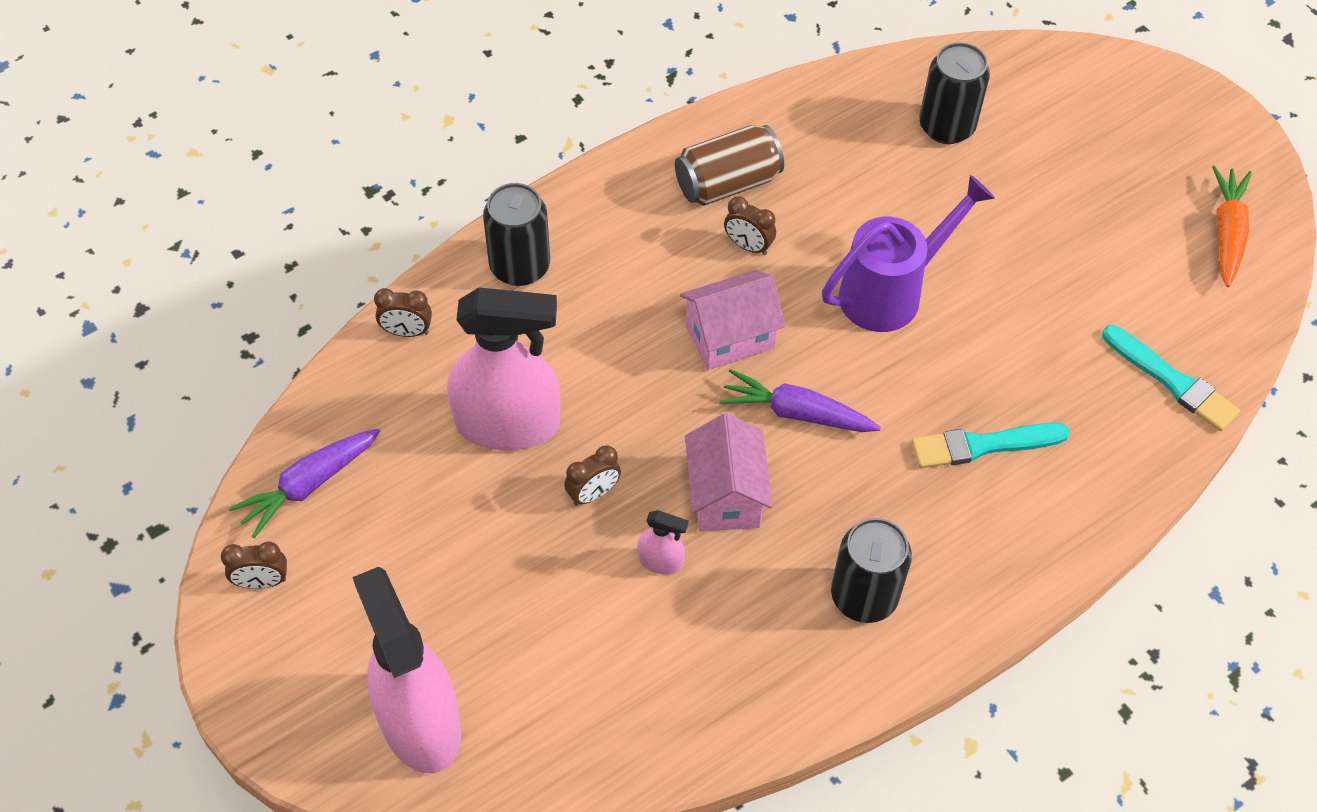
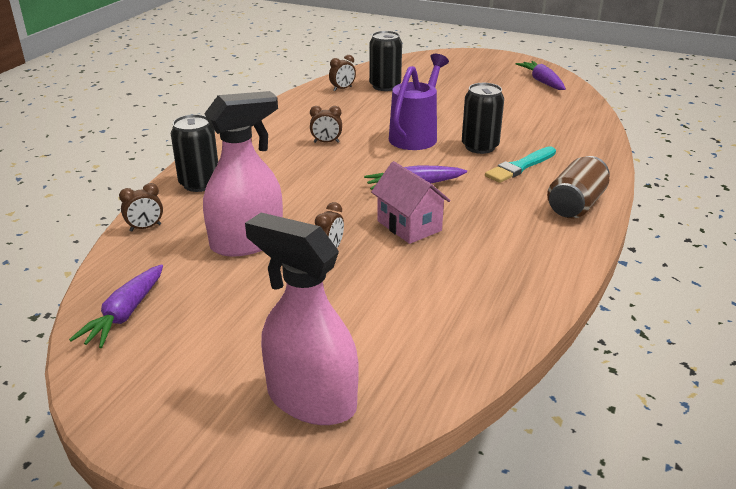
camera: 30 degrees left, 25 degrees down
(262, 582) = (122, 375): brown clock -> brown clock (342, 89)
(661, 561) = (399, 263): pink spray bottle -> none
(727, 183) = (294, 127): brown can -> brown can (575, 205)
(730, 337) = (349, 172): pink house -> none
(864, 596) = (527, 235): black can -> black can (480, 147)
(1172, 381) = (576, 124): turquoise brush -> none
(1227, 232) = (542, 82): orange carrot -> purple carrot

